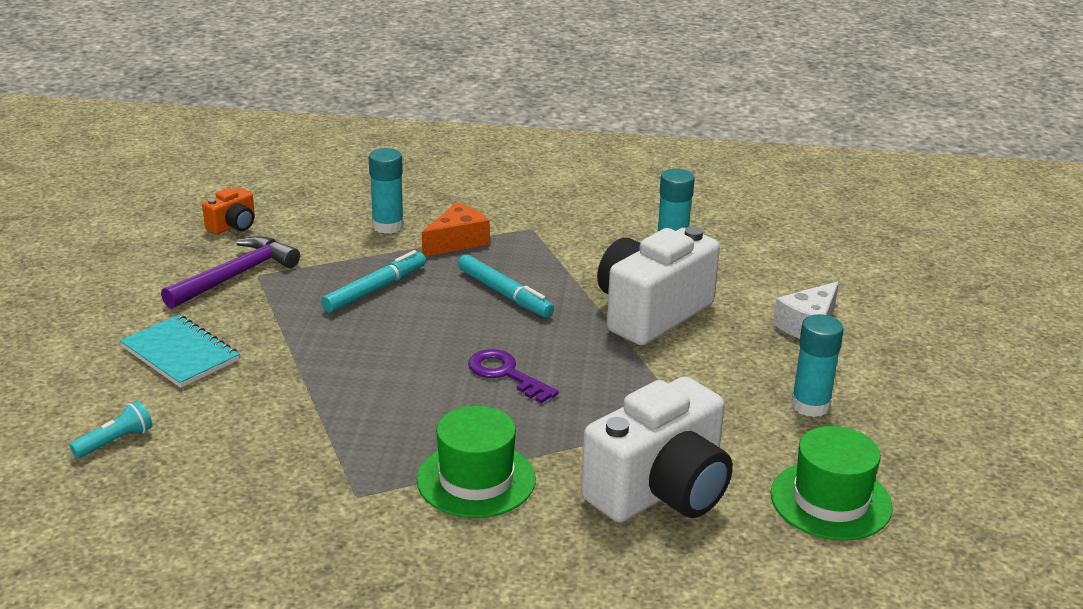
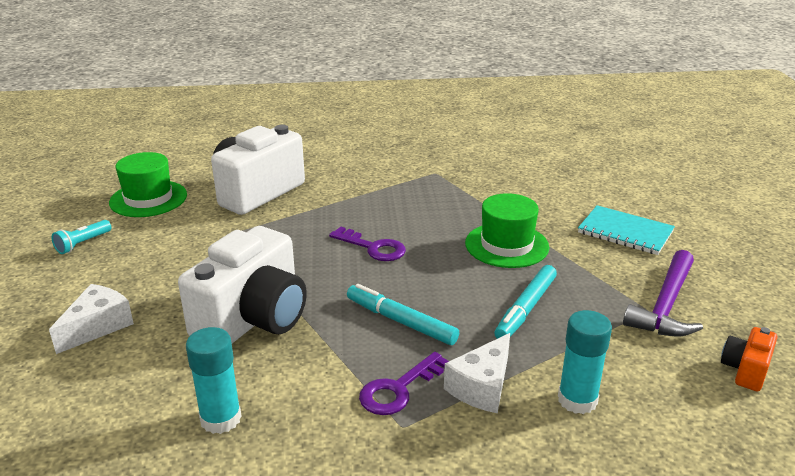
camera: 170 degrees right, 0 degrees up
(115, 441) = (598, 181): turquoise flashlight -> turquoise flashlight (82, 244)
(457, 241) = (482, 387): orange cheese -> white cheese
(476, 479) = (370, 186): green hat -> green hat (506, 245)
(526, 248) = (399, 389): none -> purple key
(810, 405) = (133, 253): turquoise glue stick -> none

